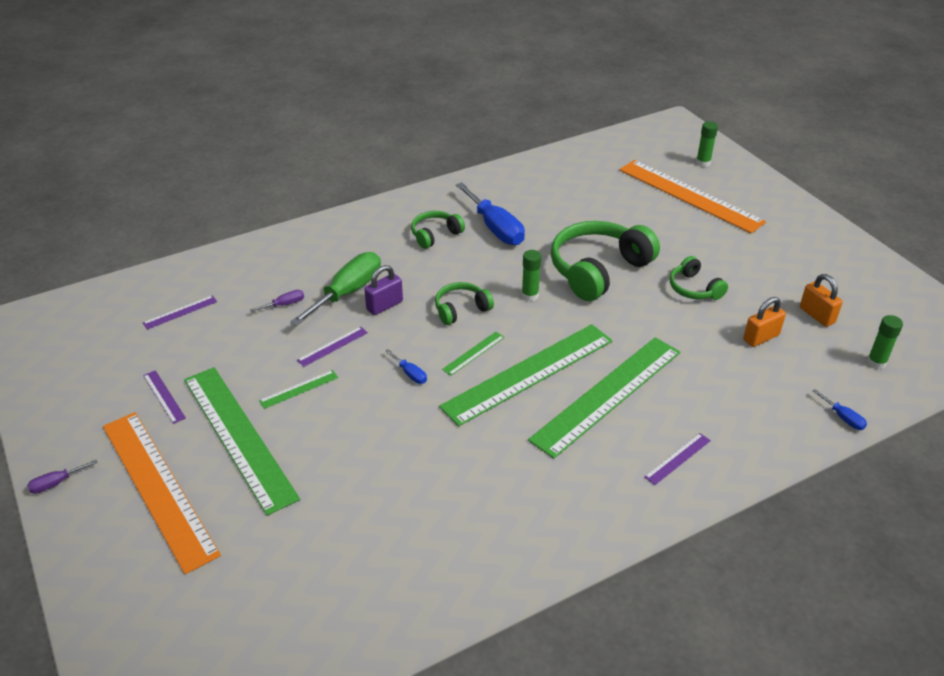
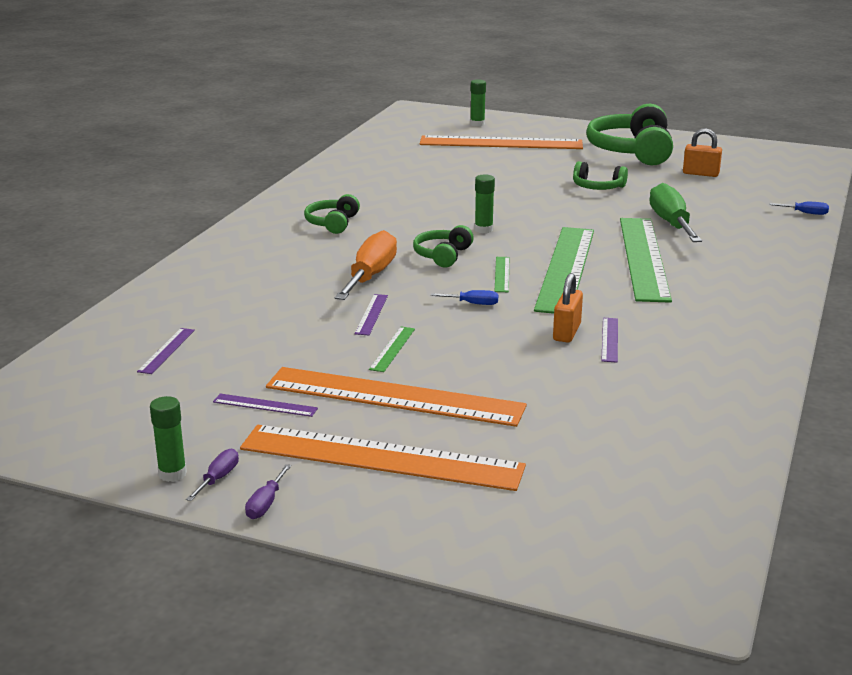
camera: 40 degrees left, 15 degrees down
(239, 436) = (394, 396): green ruler -> orange ruler
(284, 304) = (271, 308): purple screwdriver -> purple screwdriver (218, 478)
(348, 292) = (319, 280): green screwdriver -> green screwdriver (671, 223)
(384, 305) = (370, 276): purple padlock -> orange screwdriver
(495, 228) = (379, 204): blue screwdriver -> none
(598, 270) = (510, 200): green headphones -> green headphones (632, 151)
(678, 458) = (749, 269): purple ruler -> purple ruler (610, 339)
(761, 337) = (687, 195): orange padlock -> orange padlock (566, 332)
(876, 362) = (776, 182): green glue stick -> green glue stick (172, 474)

